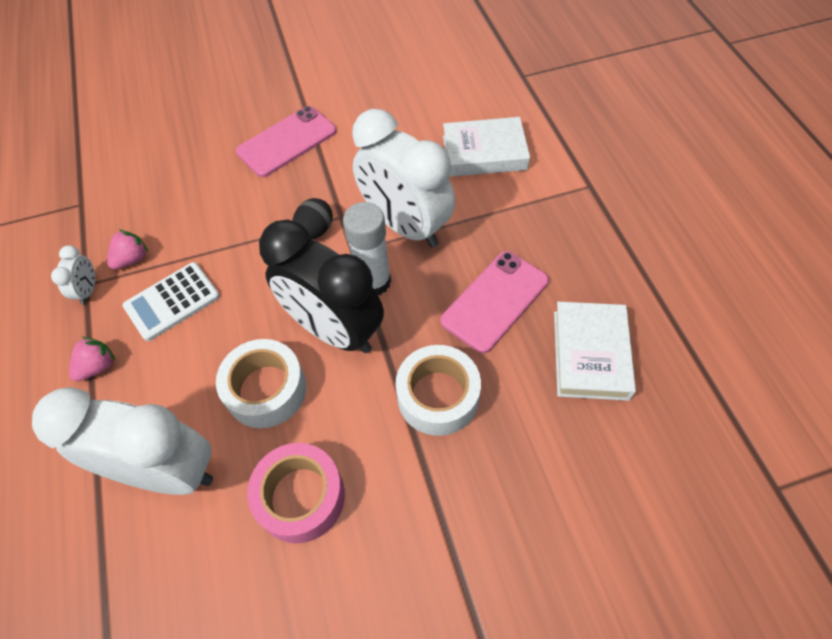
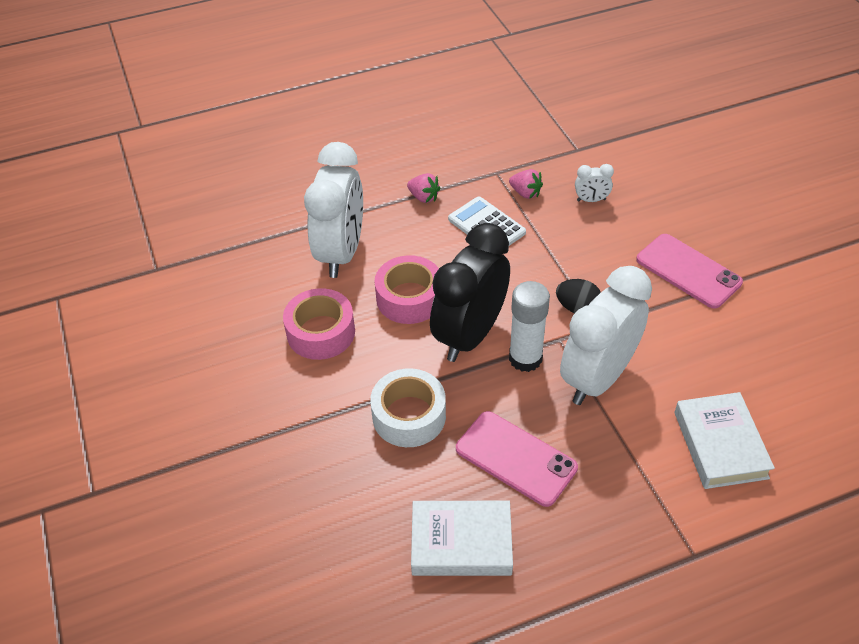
camera: 85 degrees right, 10 degrees down
(88, 290) = (491, 175): white clock -> white clock (591, 200)
(266, 390) = (409, 298): white tape -> pink tape

